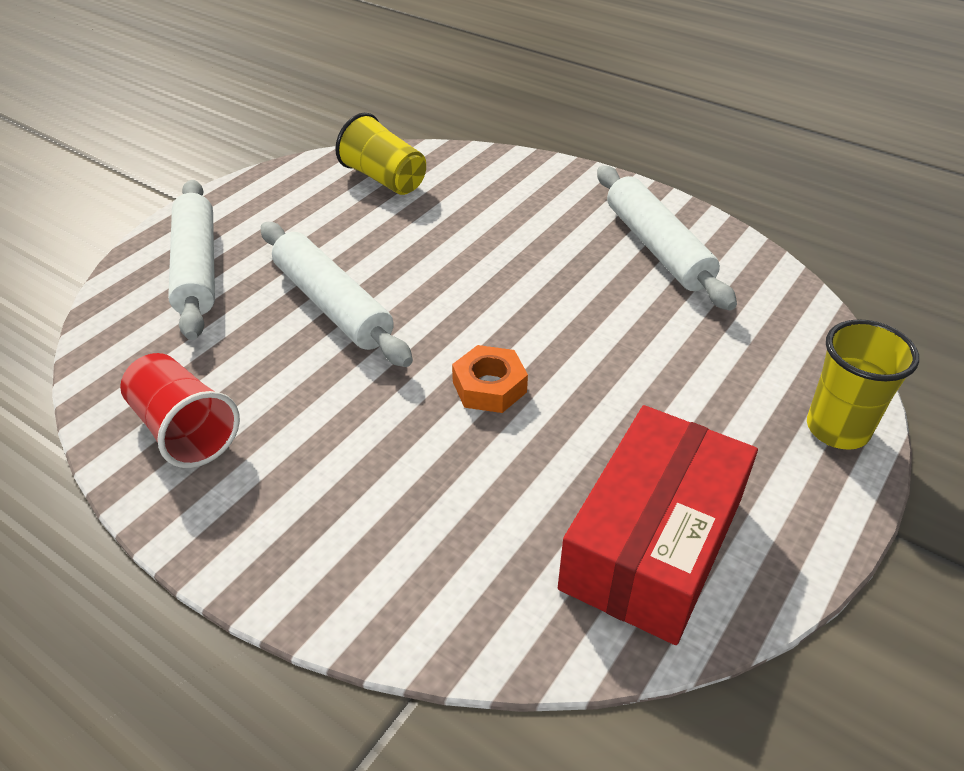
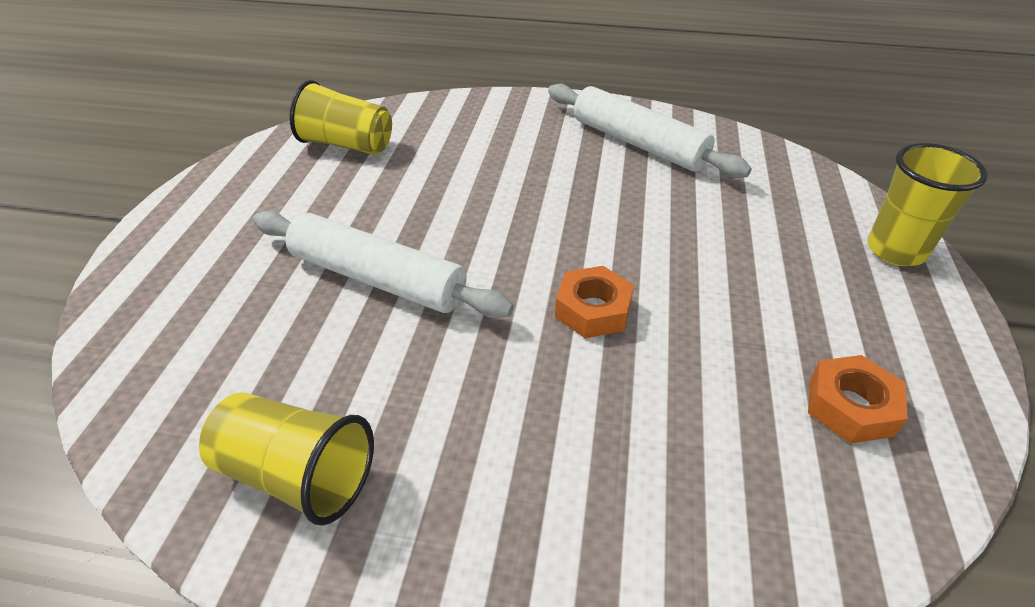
camera: 25 degrees left, 0 degrees up
(184, 430) = (297, 475): red cup -> yellow cup
(197, 268) = (195, 285): white rolling pin -> none
(652, 543) = (850, 406): red box -> orange nut

